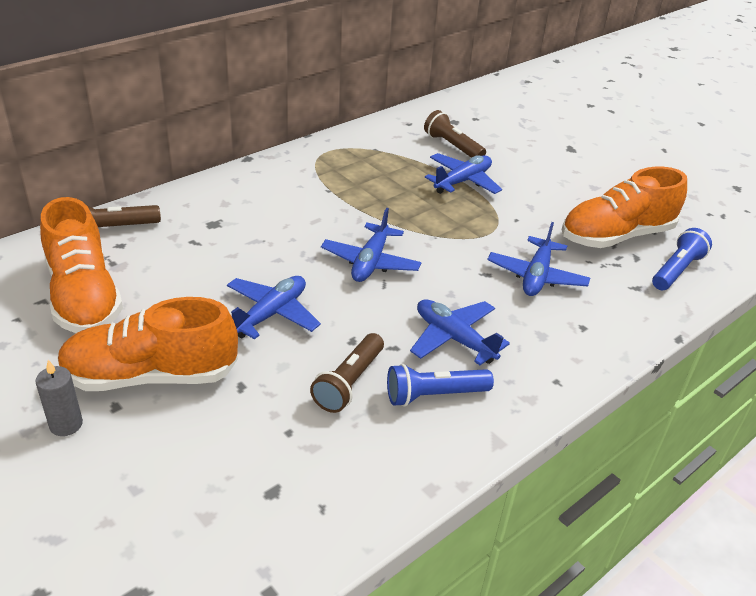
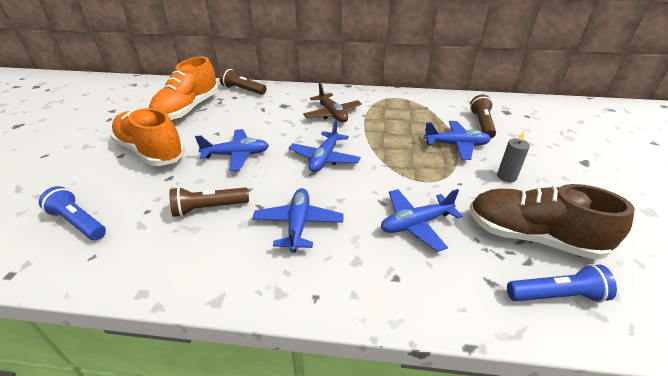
camera: 50 degrees right, 0 degrees up
(66, 424) = (97, 151): grey candle -> grey candle (506, 177)
(292, 206) = (332, 114): none -> brown plane
(370, 262) = (324, 158): blue plane -> blue plane turned 45 degrees counterclockwise
(434, 395) = (233, 246): blue flashlight -> blue flashlight (78, 222)
(616, 236) = (532, 236): orange shoe -> brown shoe

